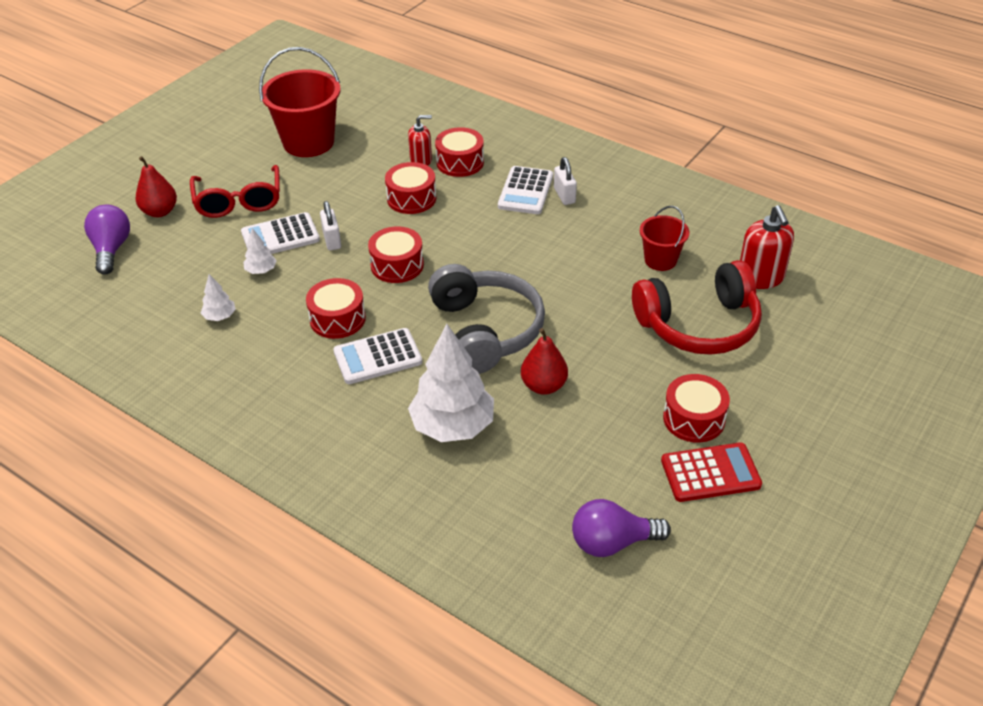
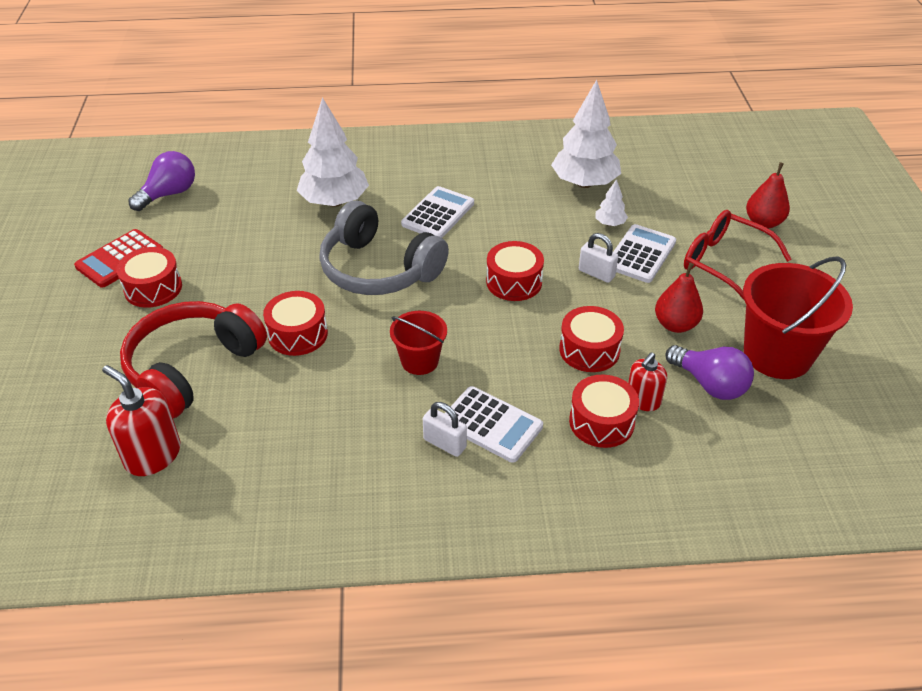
camera: 140 degrees right, 0 degrees up
(111, 249) = (738, 182): purple light bulb -> purple light bulb (709, 384)
(220, 316) = (584, 183): white tree -> white tree, size x2.24
(337, 319) = (501, 222): red drum -> red drum (298, 334)
(525, 191) = (491, 425): white calculator -> white calculator turned 150 degrees clockwise
(543, 386) = (293, 255): red pear -> red pear (675, 325)
(660, 260) = (275, 418): red bucket -> red bucket (419, 361)

